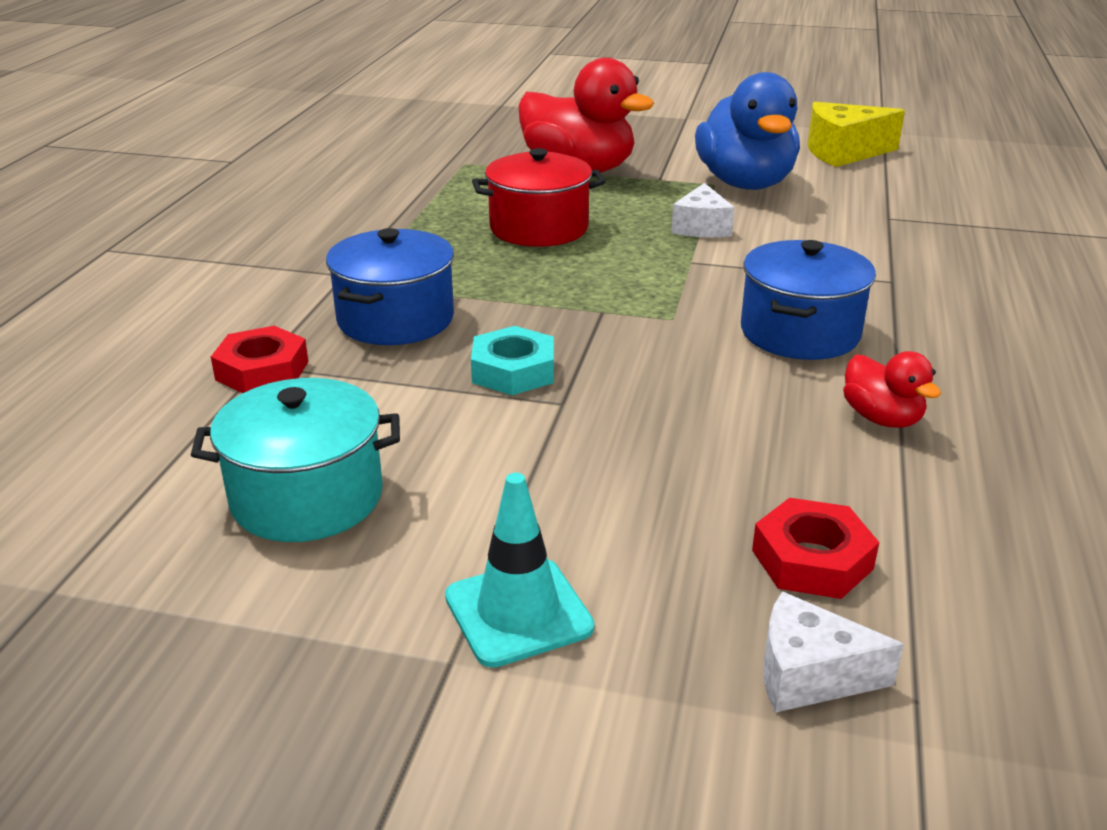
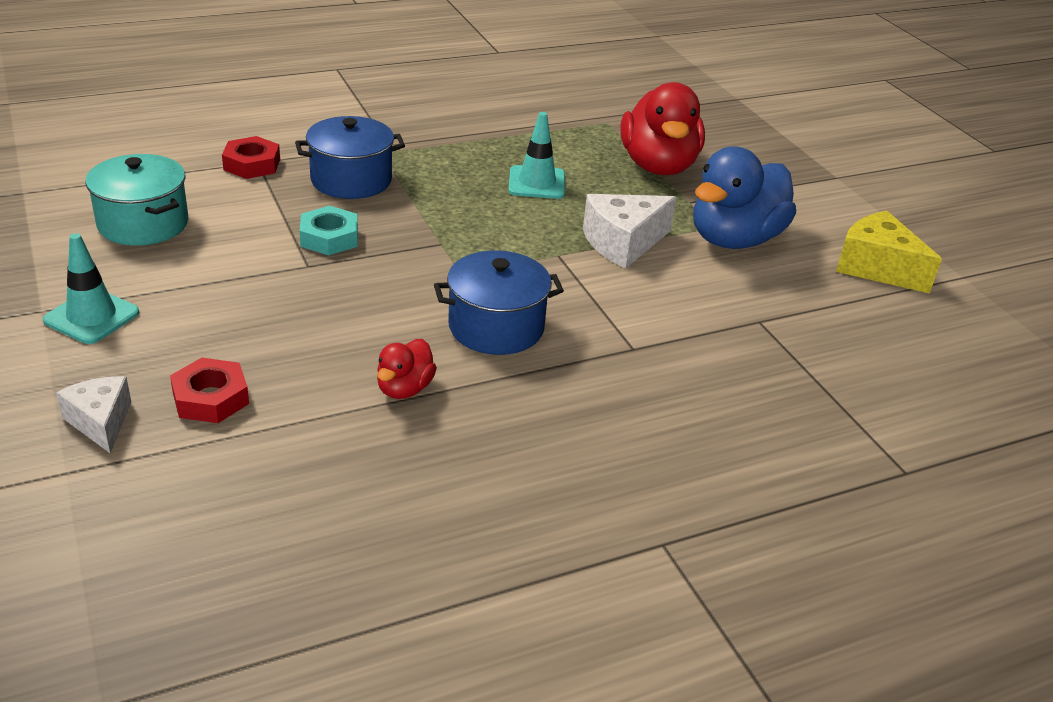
camera: 50 degrees right, 5 degrees up
(539, 228) = (537, 183): red pot -> turquoise traffic cone
(701, 227) = (623, 243): white cheese -> white cheese, size x1.54

